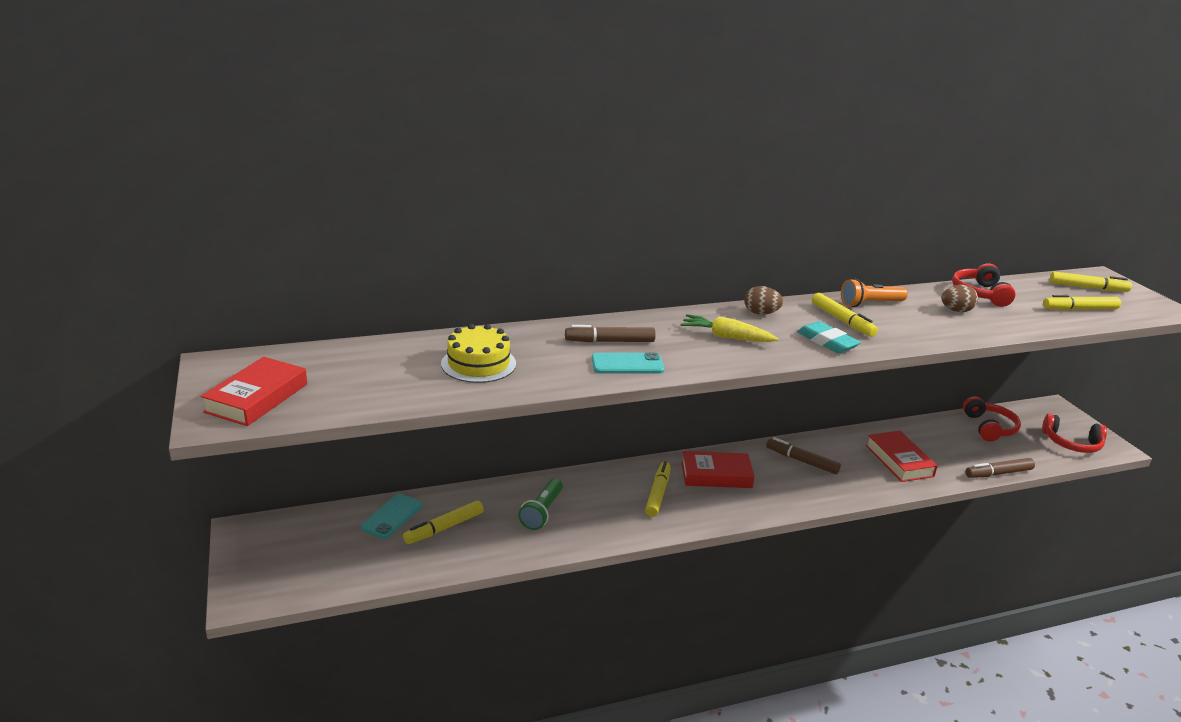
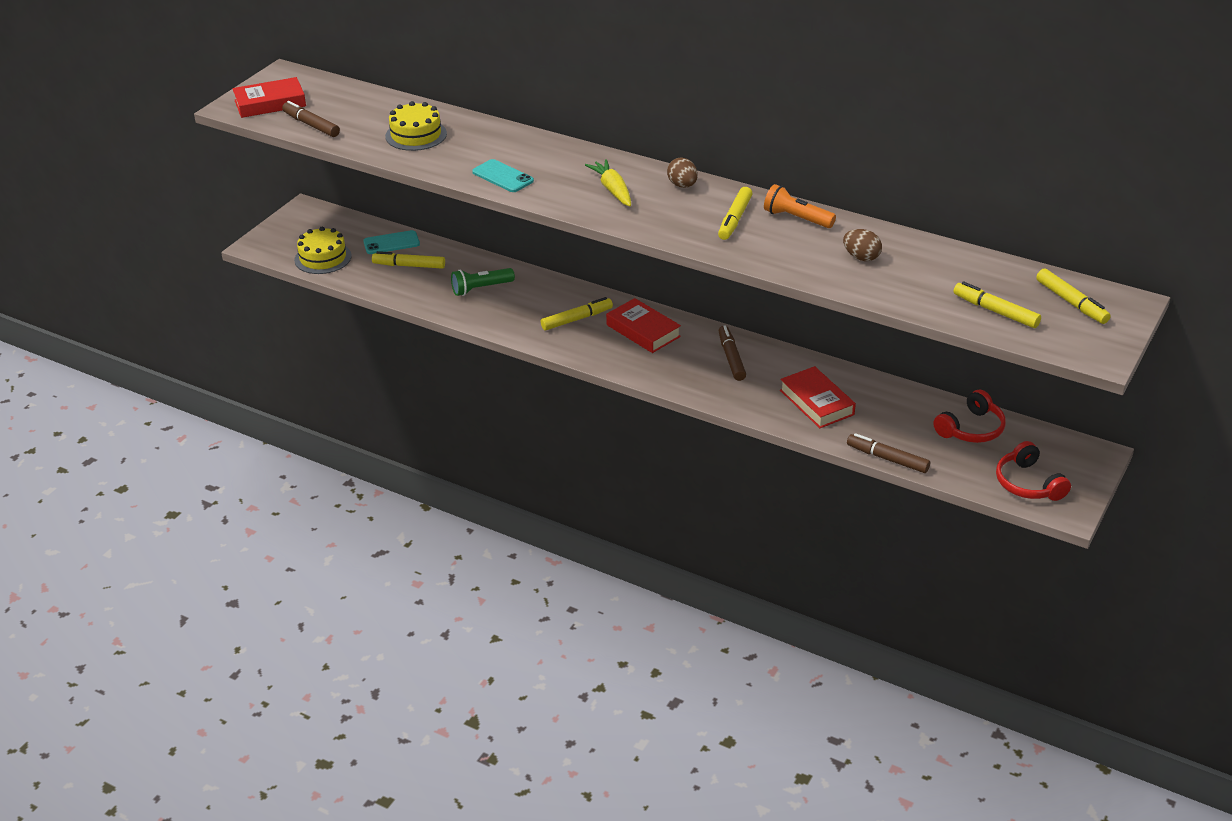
camera: 50 degrees right, 10 degrees up
(343, 568) = (323, 258): none -> yellow cake
(610, 341) = (525, 157): brown marker -> brown marker (311, 125)
(827, 342) = (680, 227): turquoise eraser -> none
(899, 461) = (816, 402): red book -> red book turned 60 degrees counterclockwise
(980, 294) = (930, 256): red headphones -> none

